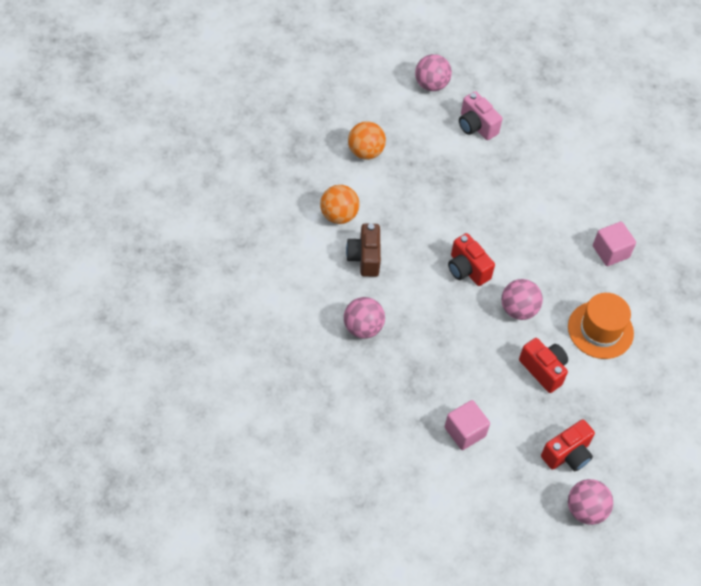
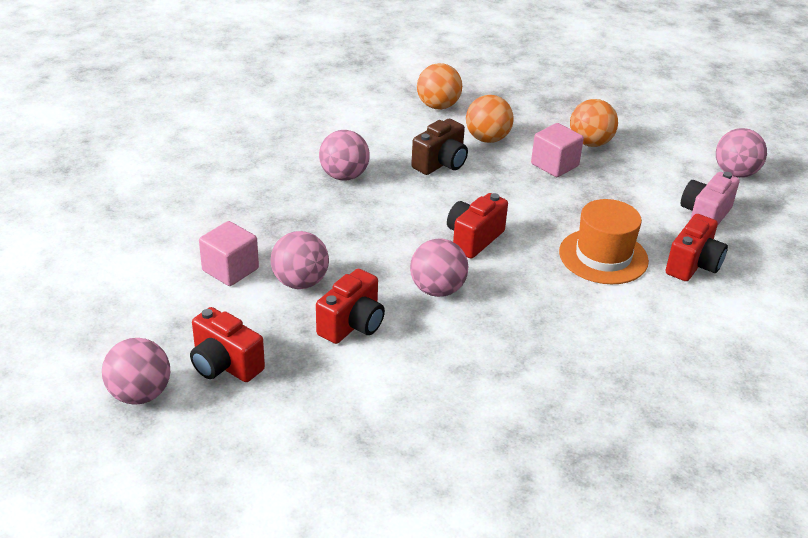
camera: 75 degrees right, 20 degrees down
(277, 232) = (438, 106): none -> orange ball
(364, 258) = (441, 163): brown camera -> brown camera turned 150 degrees clockwise
(490, 390) = (300, 282): none -> pink ball
(527, 157) = (693, 265): none -> red camera
(600, 330) = (447, 372): orange hat -> orange hat (603, 256)
(610, 252) = (593, 367): pink cube -> pink cube (554, 165)

